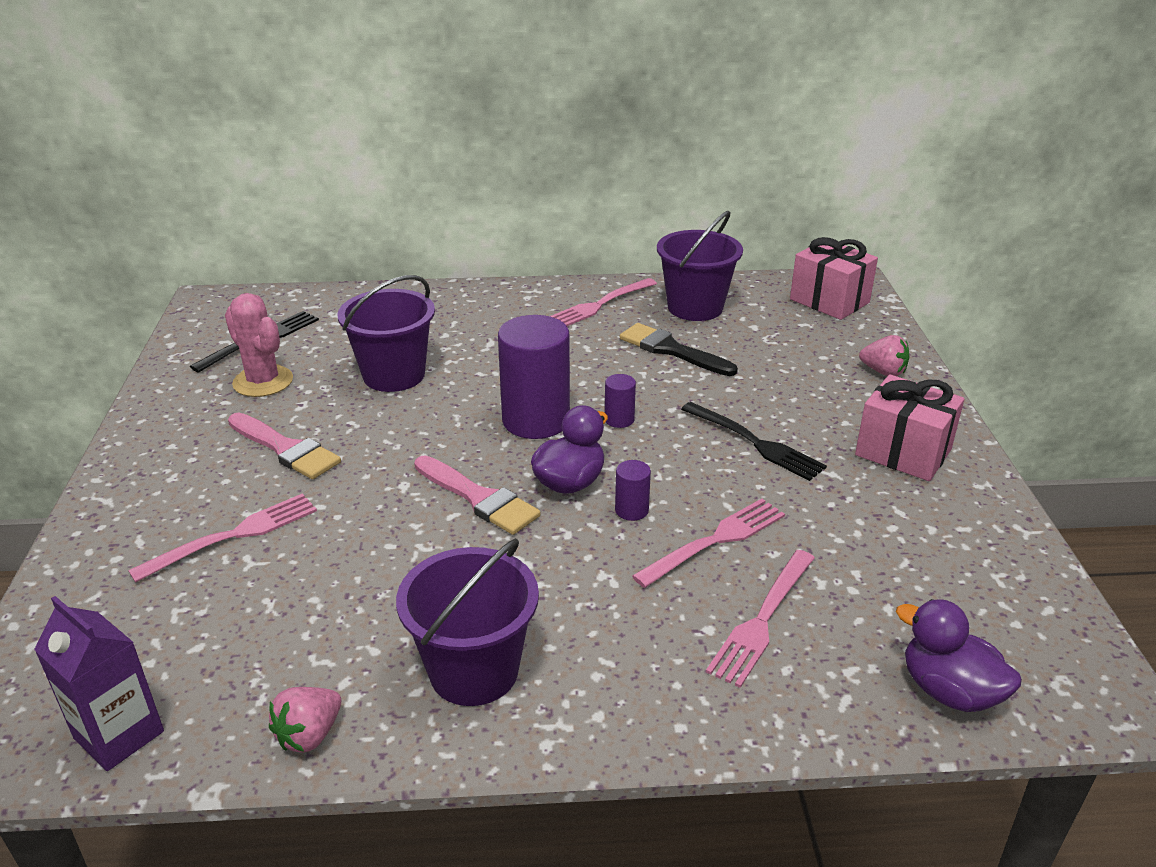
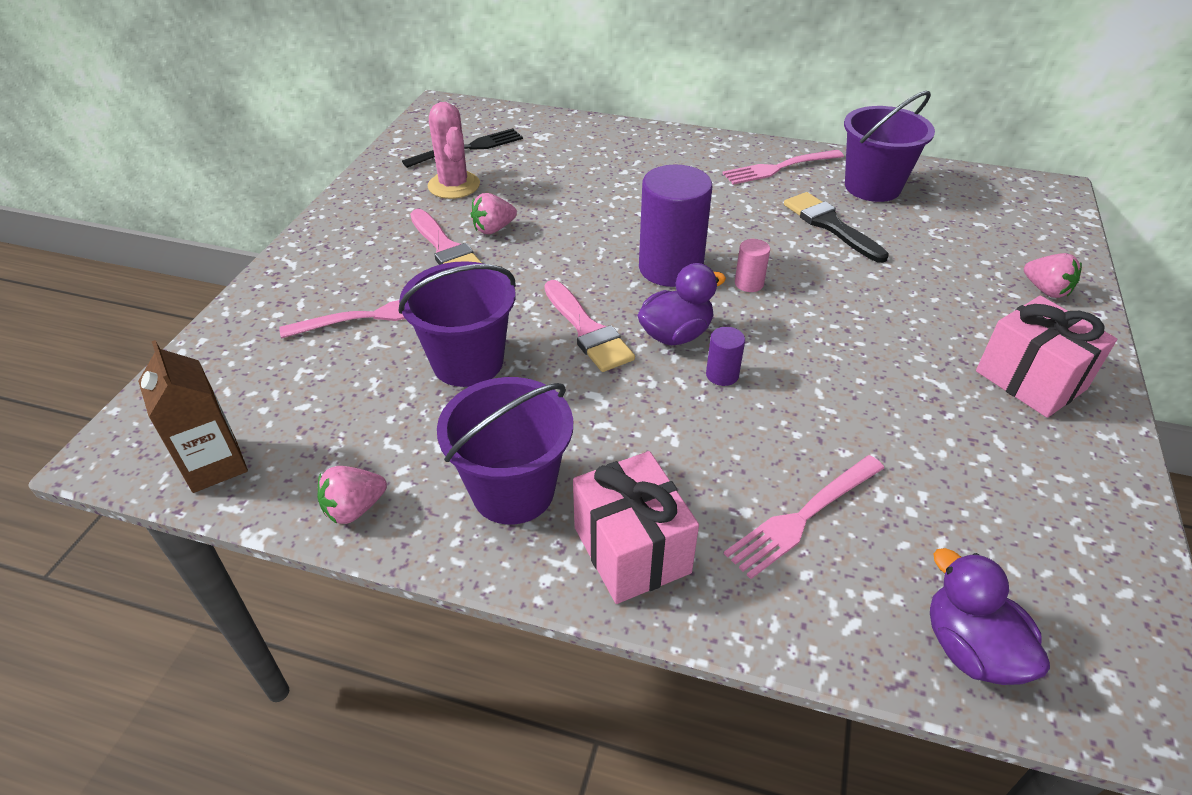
camera: 20 degrees right, 10 degrees up
(119, 735) = (214, 465): purple carton -> brown carton
(330, 418) = (493, 229): none -> pink strawberry
(394, 375) = (563, 200): purple bucket -> purple bucket (468, 362)
(619, 419) = (749, 283): purple cylinder -> pink cylinder
(715, 541) = (790, 425): pink fork -> none
(755, 443) = (874, 335): black fork -> none
(829, 301) = (1018, 205): pink gift -> pink gift (631, 550)

